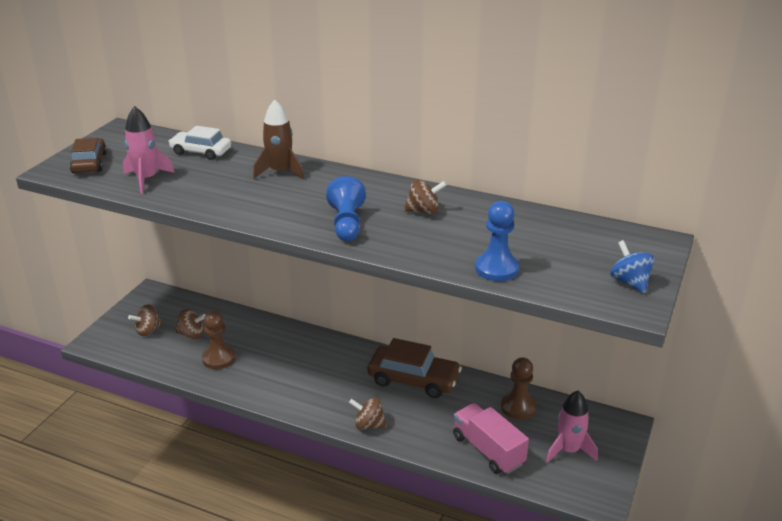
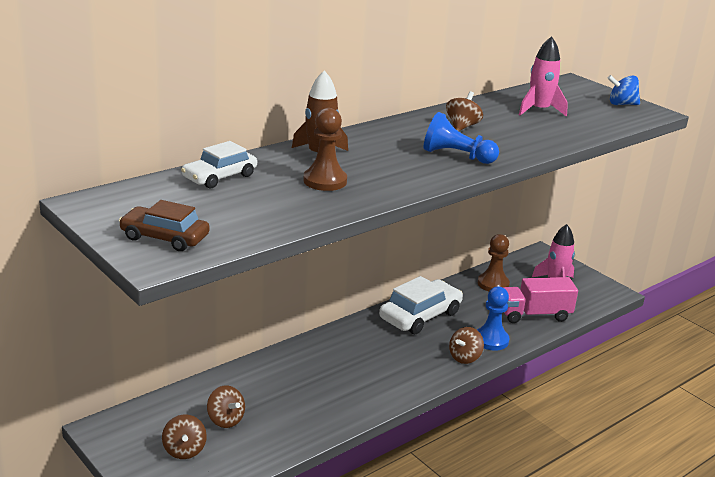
camera: 65 degrees left, 5 degrees down
(147, 179) = (255, 215): pink rocket -> pink rocket (539, 110)
(192, 334) = (225, 420): brown spinning top -> brown spinning top turned 105 degrees clockwise
(218, 358) = (289, 413): brown pawn -> brown pawn (325, 181)
(413, 379) = (420, 316): brown car -> white car
(496, 269) = (575, 131): blue pawn -> blue pawn (491, 340)

